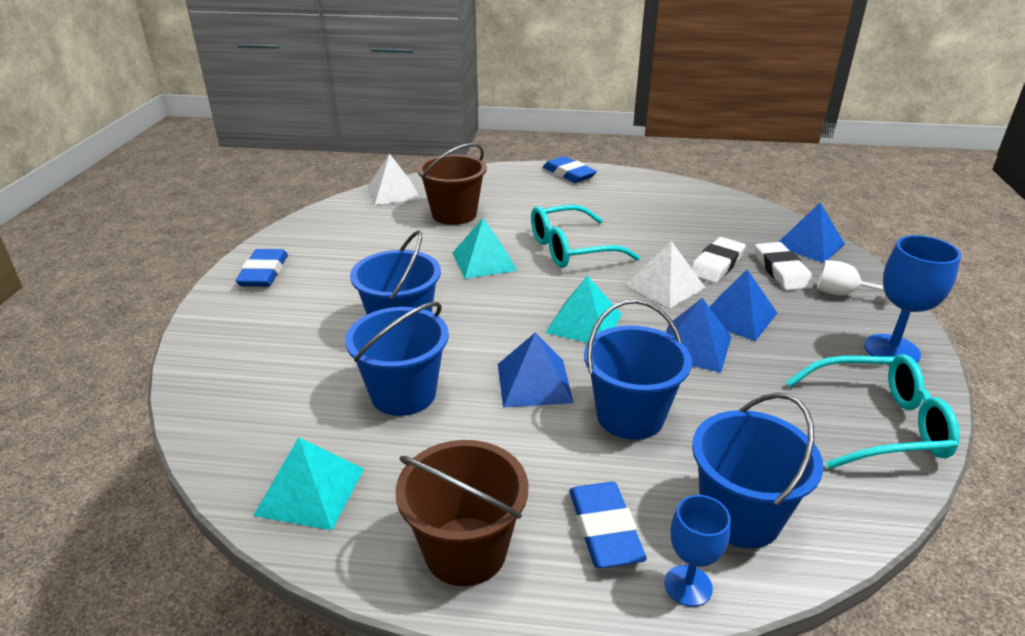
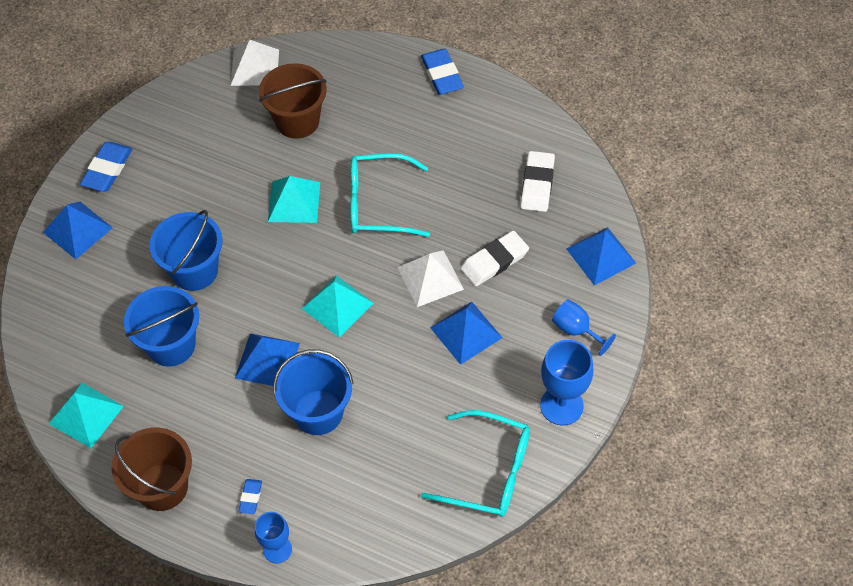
camera: 20 degrees right, 25 degrees up
(604, 529) = (250, 497): blue eraser -> blue eraser, size x0.53
(693, 346) = (407, 357): blue pyramid -> blue pyramid (77, 230)
(740, 516) = (339, 514): blue bucket -> none
(781, 270) = (547, 285): white eraser -> white eraser (537, 184)
(842, 294) = (576, 330): white goblet -> blue goblet

